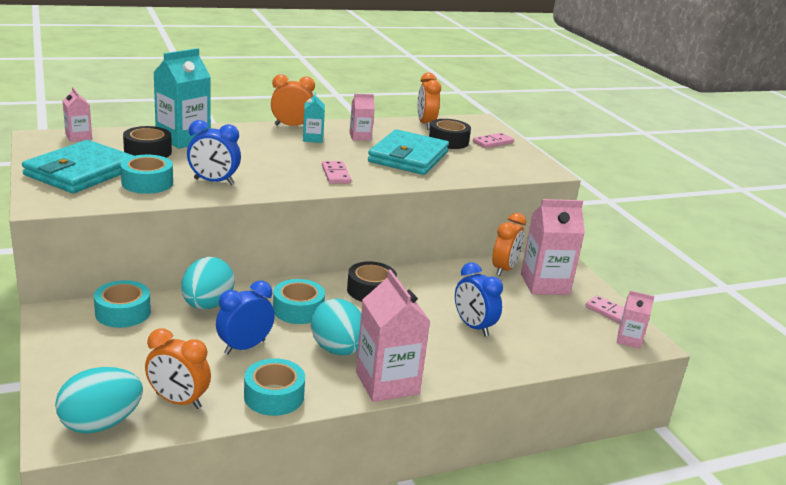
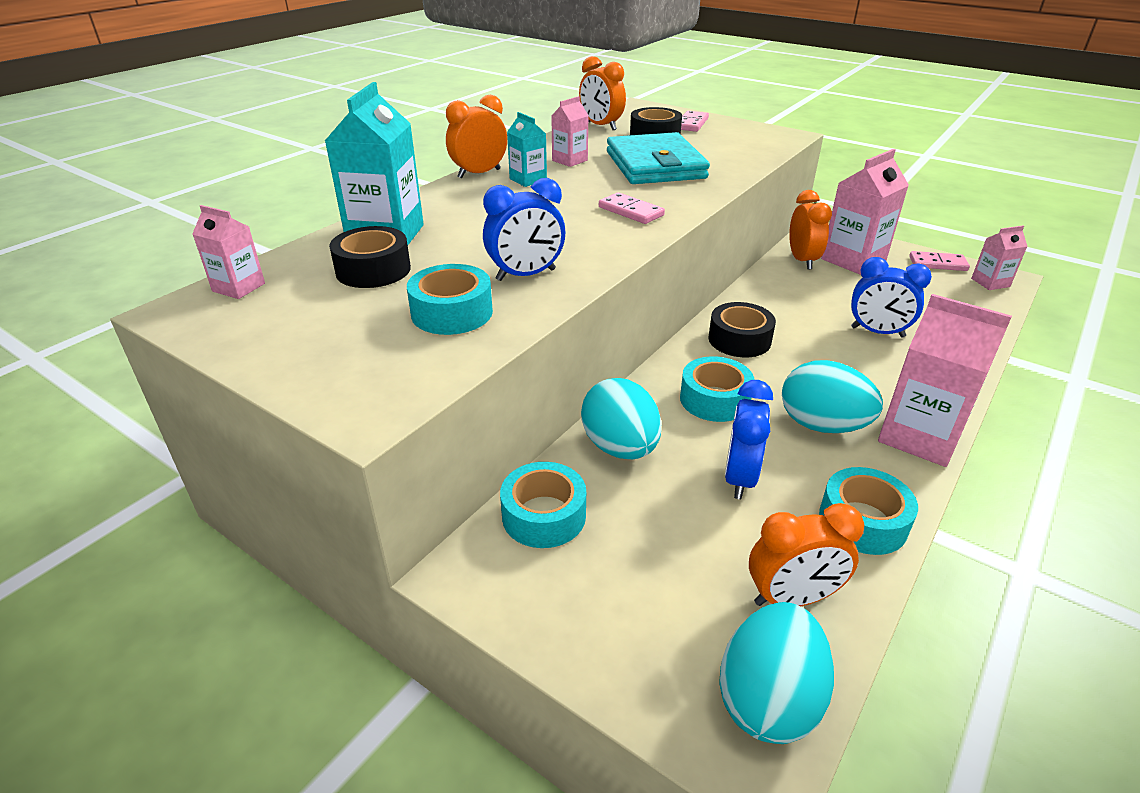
camera: 30 degrees left, 10 degrees up
(80, 172) = (334, 337): turquoise wallet -> none

